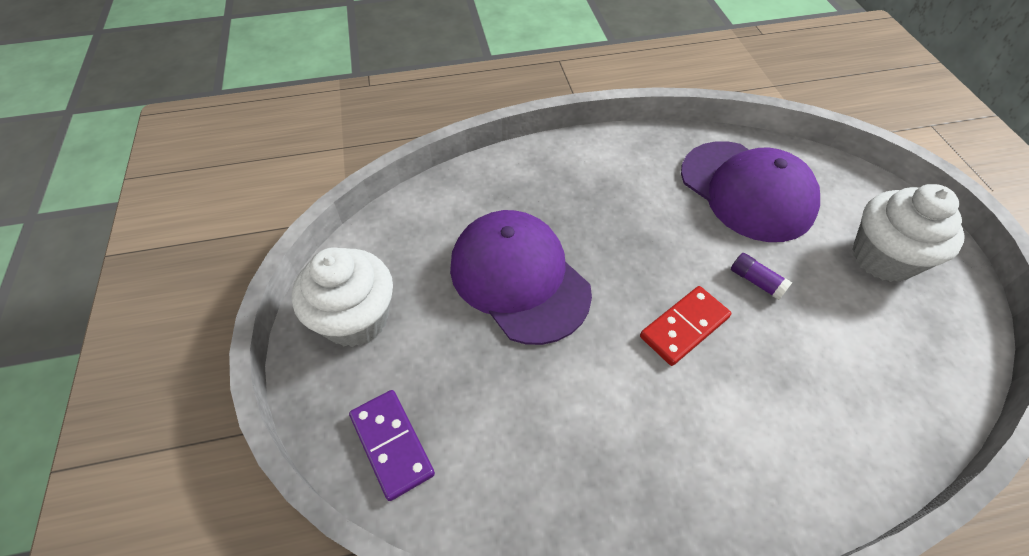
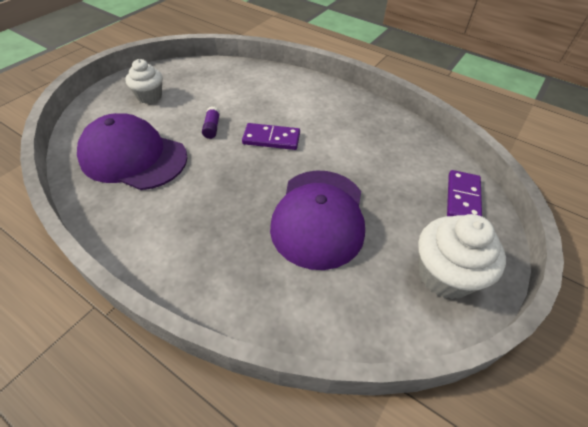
camera: 135 degrees left, 5 degrees down
(684, 327) = (271, 139): red domino -> purple domino
(747, 190) = (133, 157): purple cap -> purple cap turned 75 degrees counterclockwise
(883, 257) = (149, 96): white cupcake -> white cupcake, size x0.66

